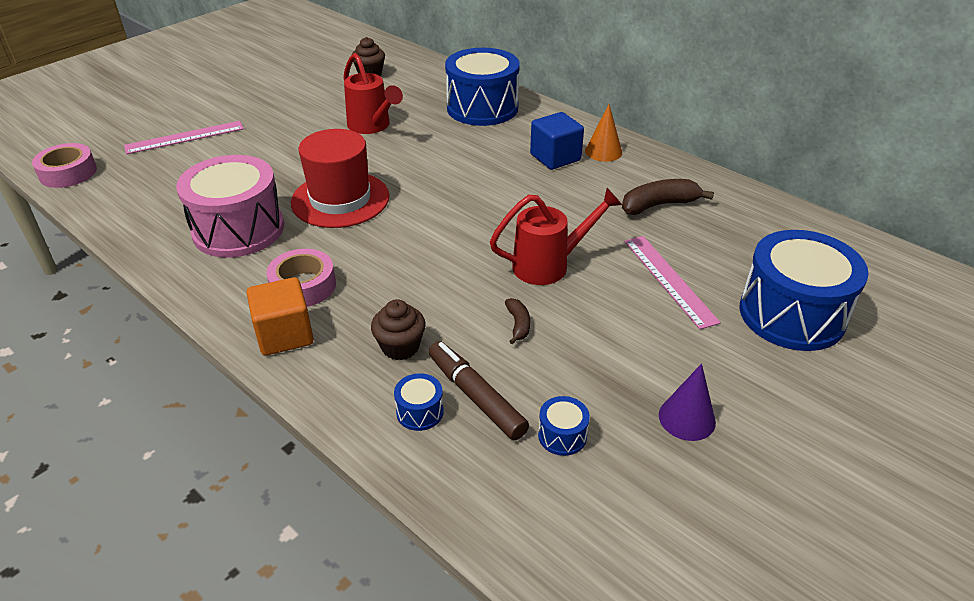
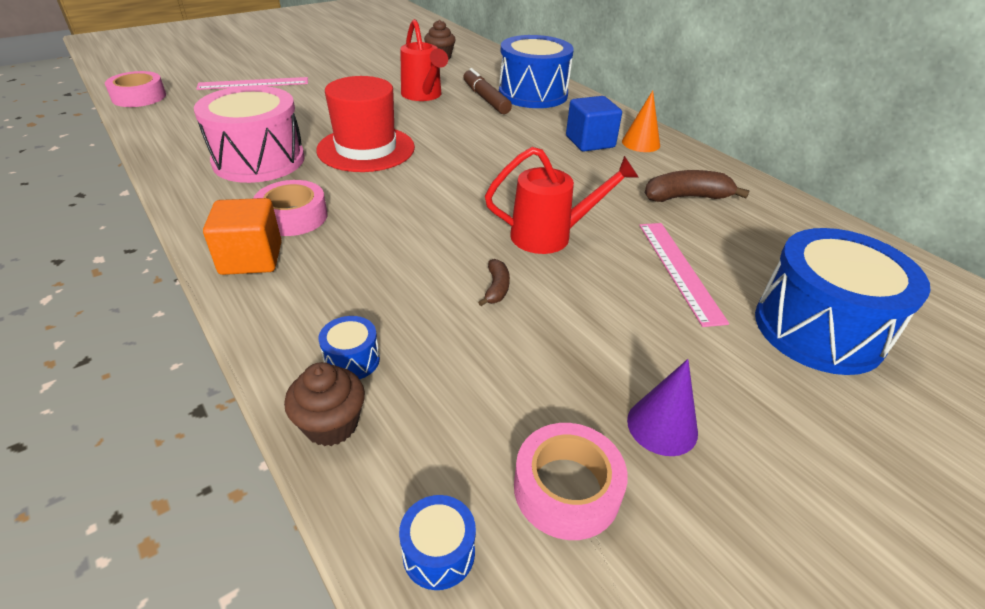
camera: 10 degrees right, 0 degrees up
(400, 347) = (362, 289): brown cupcake -> brown cupcake (331, 424)
(476, 396) = (421, 355): brown marker -> brown marker (485, 99)
(562, 435) = (503, 418): blue drum -> blue drum (438, 553)
(627, 479) = (566, 488): none -> pink tape

